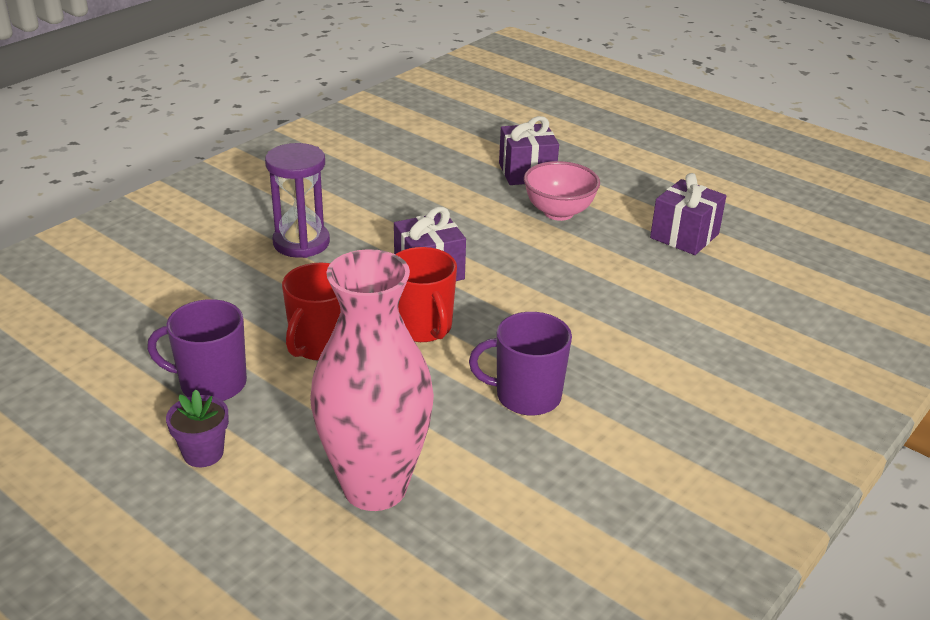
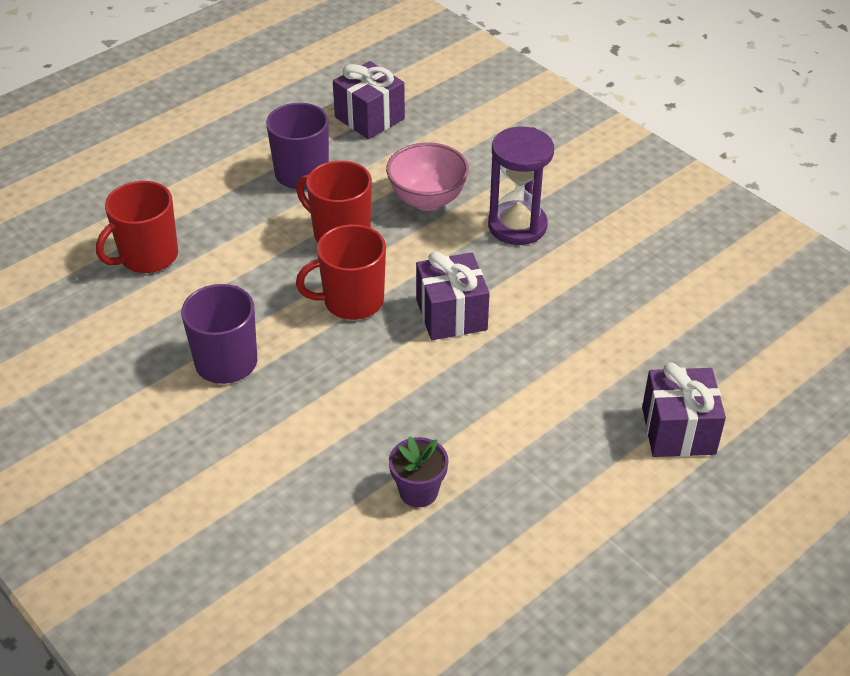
camera: 100 degrees right, 10 degrees up
(203, 453) = (220, 171): purple flower pot -> purple flower pot (418, 491)
(375, 487) = (147, 256): pink vase -> red mug
(558, 212) = (570, 446): pink bowl -> pink bowl (427, 200)
(684, 236) = (501, 569): purple gift -> purple gift (369, 118)

